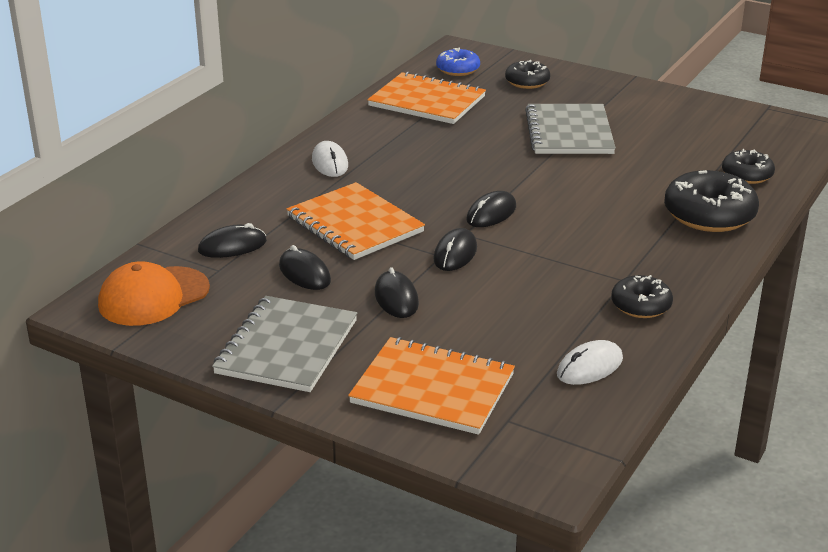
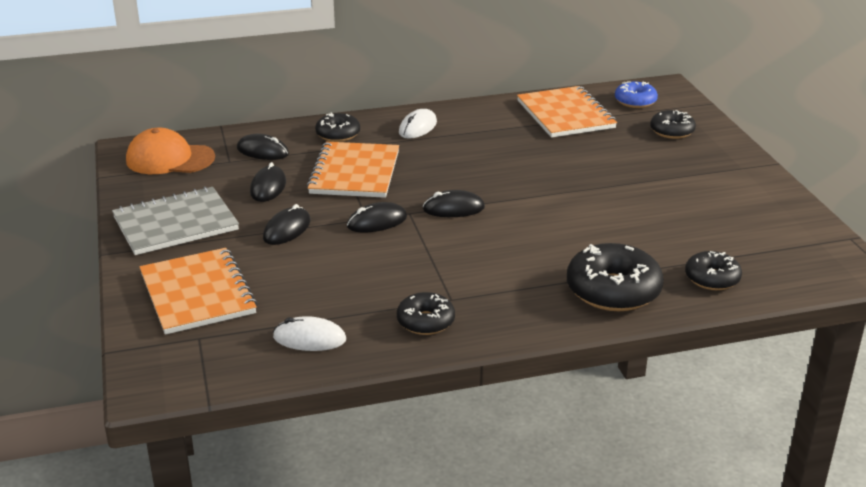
camera: 45 degrees right, 0 degrees up
(272, 200) = (338, 134): none -> black donut
(569, 132) = (628, 181): grey notebook -> none

